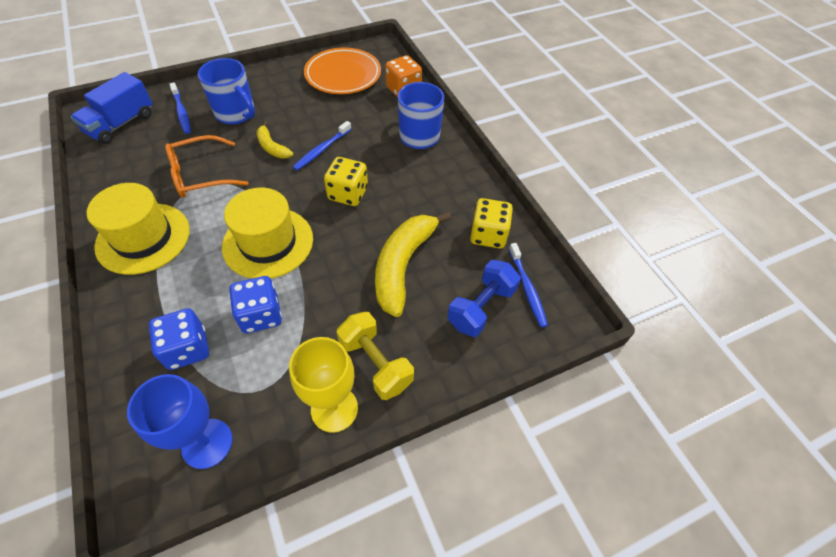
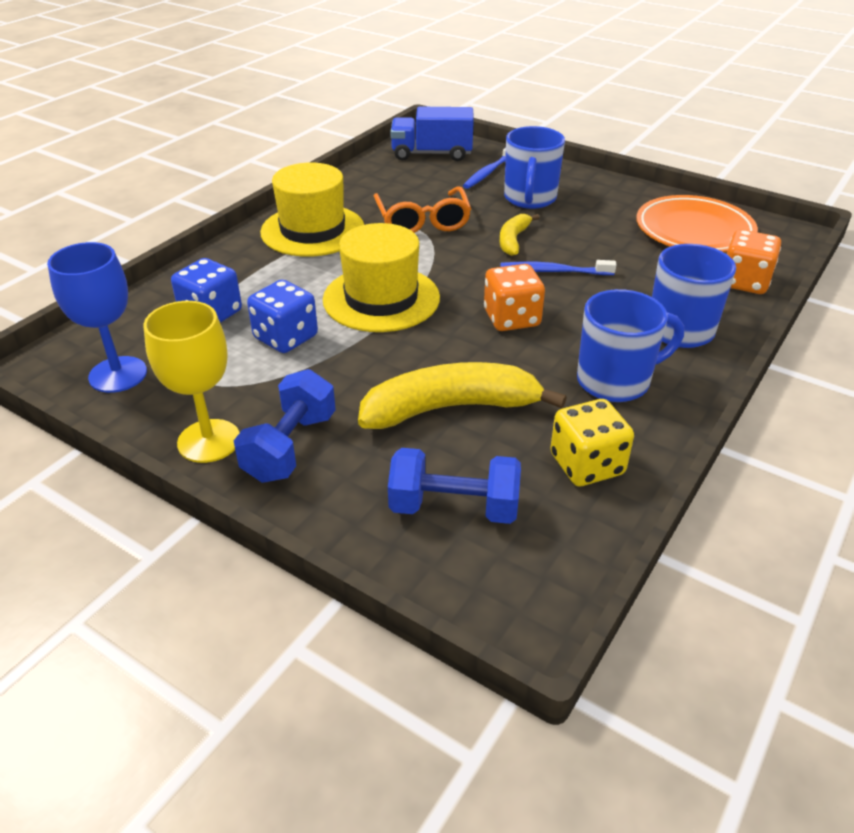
camera: 60 degrees right, 15 degrees down
(201, 175) = (422, 221): orange glasses -> orange glasses turned 135 degrees counterclockwise
(348, 194) = (511, 318): yellow dice -> orange dice
(376, 363) = (290, 447): yellow dumbbell -> blue dumbbell
(437, 185) = (615, 381): none -> blue mug
(527, 288) = (534, 544): blue toothbrush -> none

